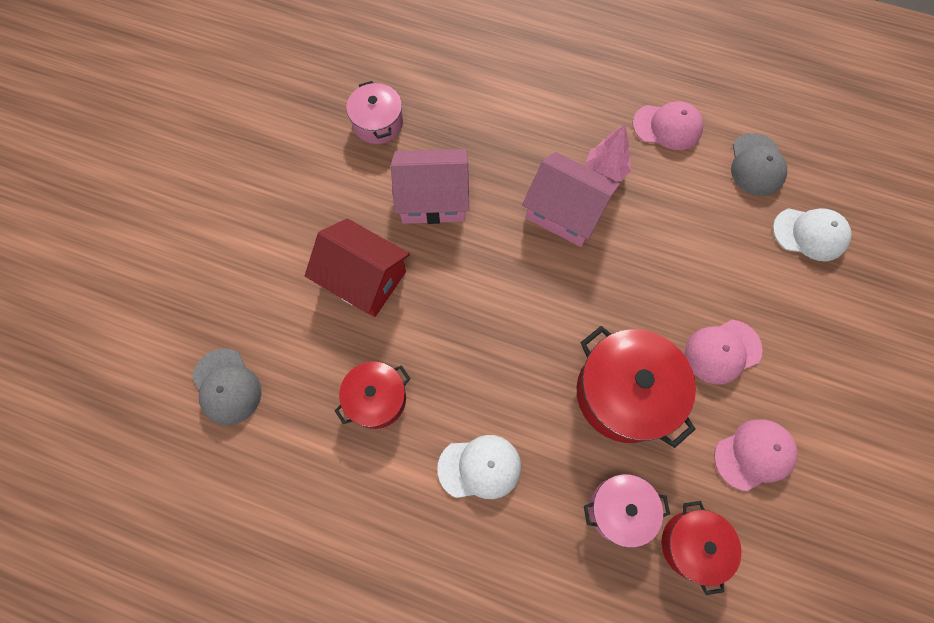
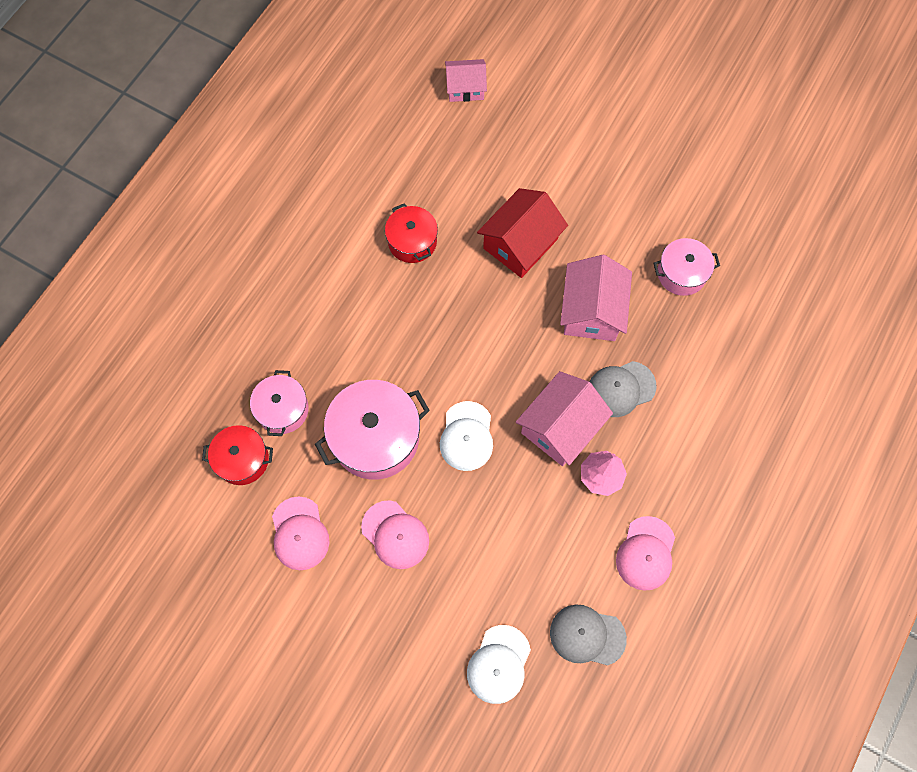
camera: 100 degrees right, 0 degrees up
(154, 373) = (465, 88): none -> pink house
(227, 386) = (444, 137): grey cap -> grey cap (621, 389)
(480, 467) = (340, 310): white cap -> white cap (466, 436)
(624, 393) = (375, 437): red pot -> pink pot
(722, 351) = (395, 535): pink cap -> pink cap turned 150 degrees clockwise

